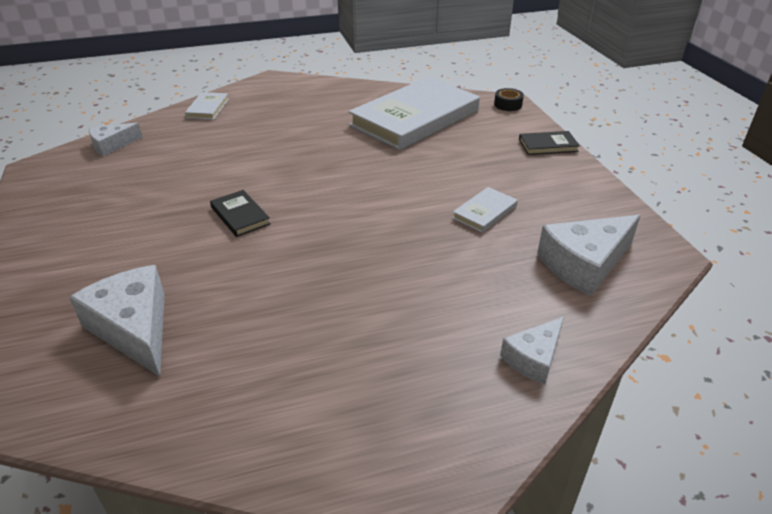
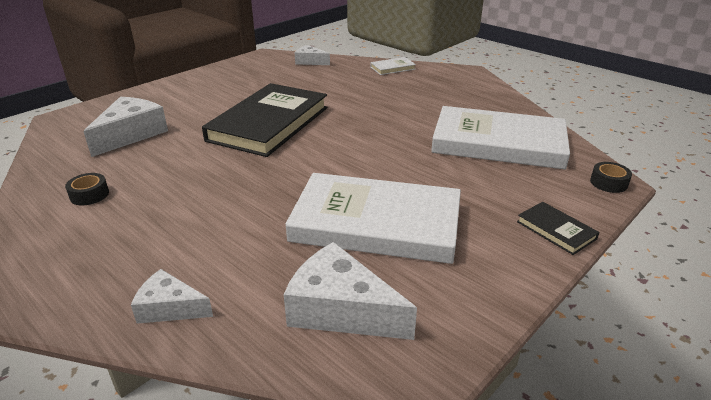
camera: 60 degrees right, 5 degrees down
(240, 215) = (269, 124): black book -> black book, size x2.41
(268, 390) = (89, 195): none -> black tape
(484, 212) = (376, 223): white book -> white book, size x2.41

